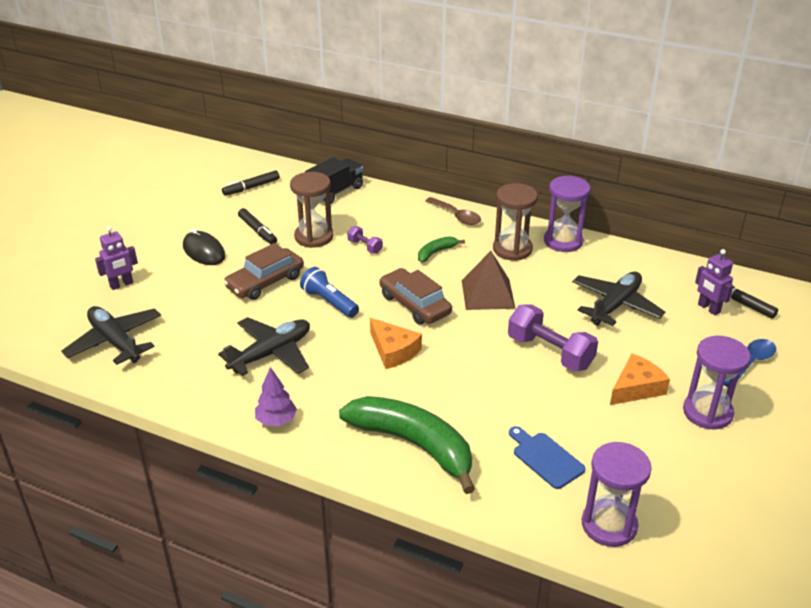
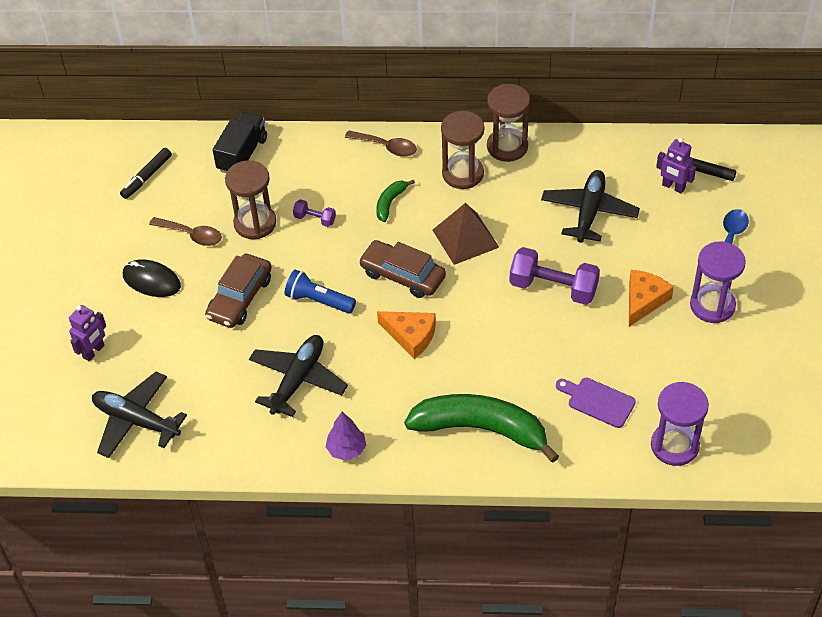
camera: 20 degrees left, 15 degrees up
(257, 231) = (191, 235): black marker -> brown spoon
(545, 458) = (598, 401): blue cutting board -> purple cutting board
(563, 241) = (507, 147): purple hourglass -> brown hourglass

